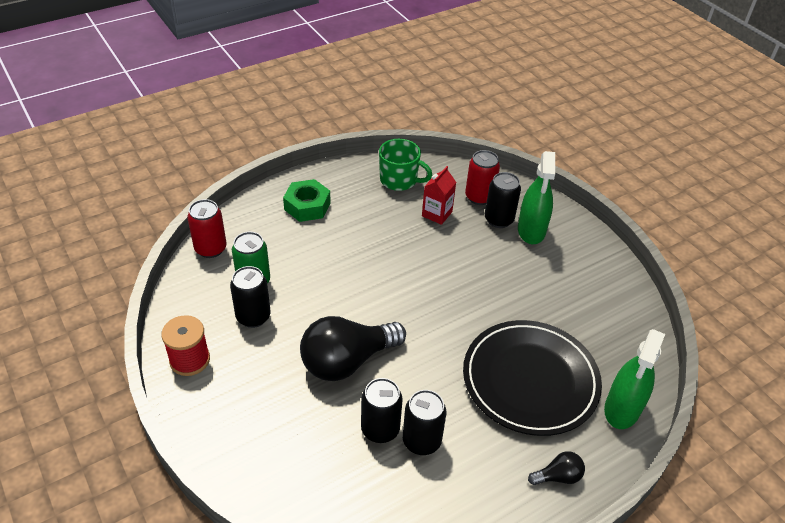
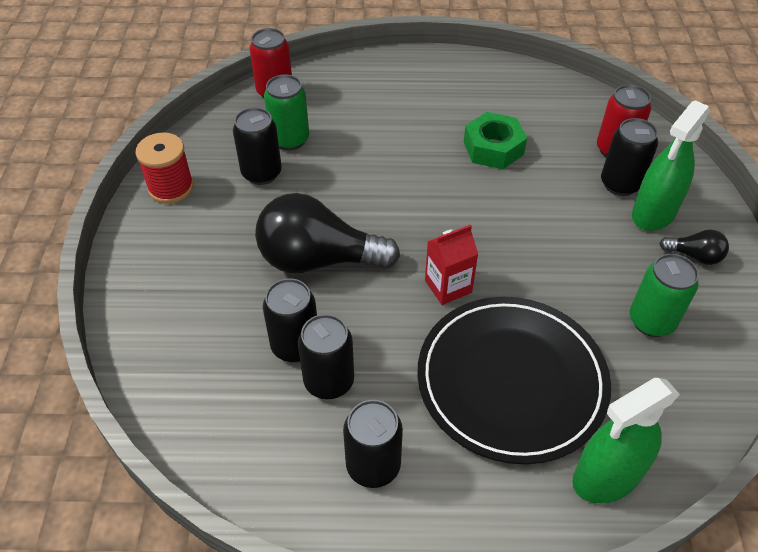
camera: 35 degrees right, 5 degrees up
(307, 206) = (405, 86): green nut -> green nut (493, 148)
(399, 180) = (530, 96): green mug -> none
(437, 214) = (546, 149): red carton -> red carton (448, 286)
(491, 479) = (373, 466): none -> black can
(558, 476) = (455, 508): black light bulb -> black light bulb (694, 256)
(578, 301) = (651, 321): none -> green can

